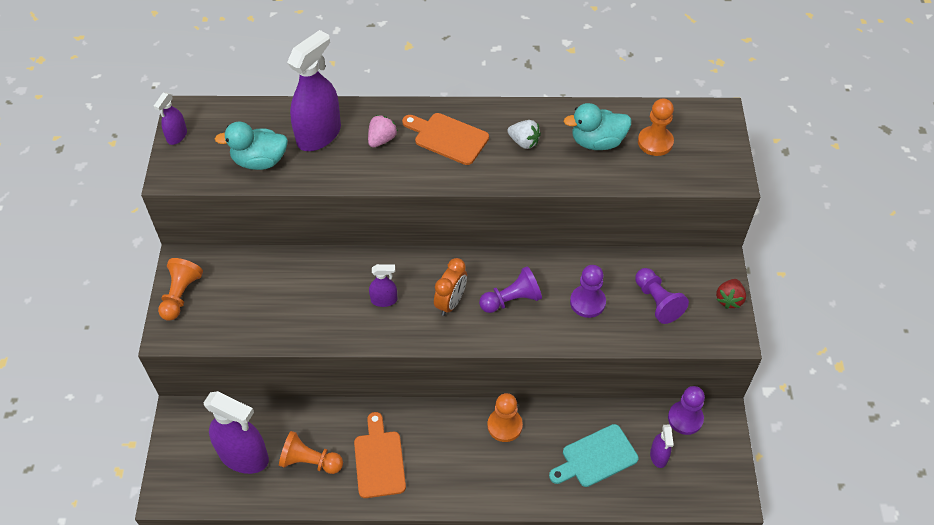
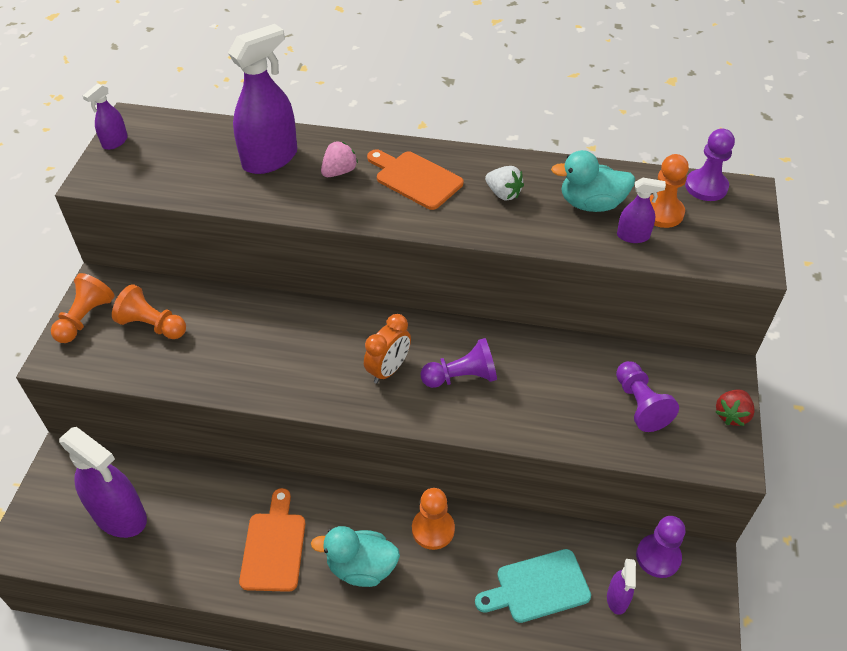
camera: 10 degrees right, 5 degrees down
(260, 161) = (196, 177): turquoise duck -> turquoise duck (361, 567)
(310, 461) = (193, 534): orange pawn -> orange pawn (152, 325)
(384, 300) = (311, 356): purple spray bottle -> purple spray bottle (633, 236)
(587, 302) = (553, 393): purple pawn -> purple pawn (706, 187)

